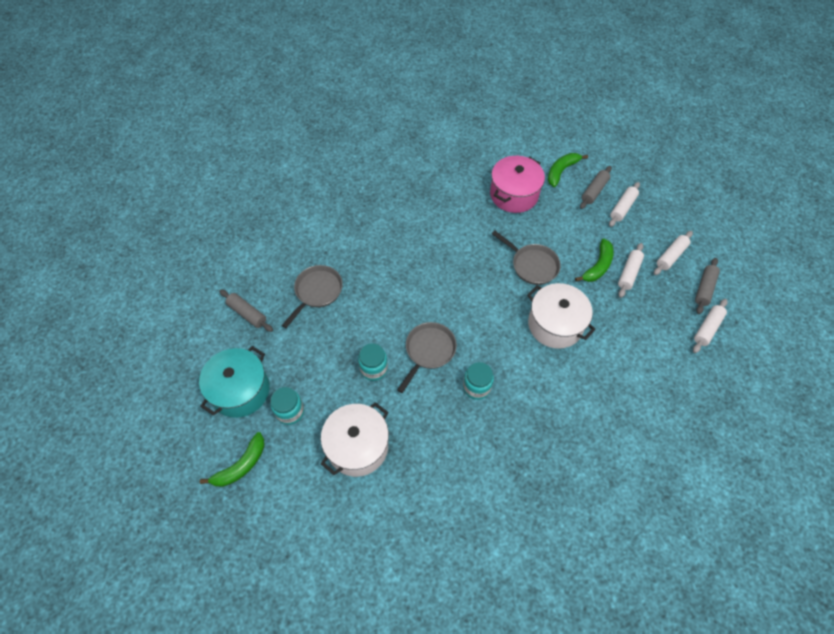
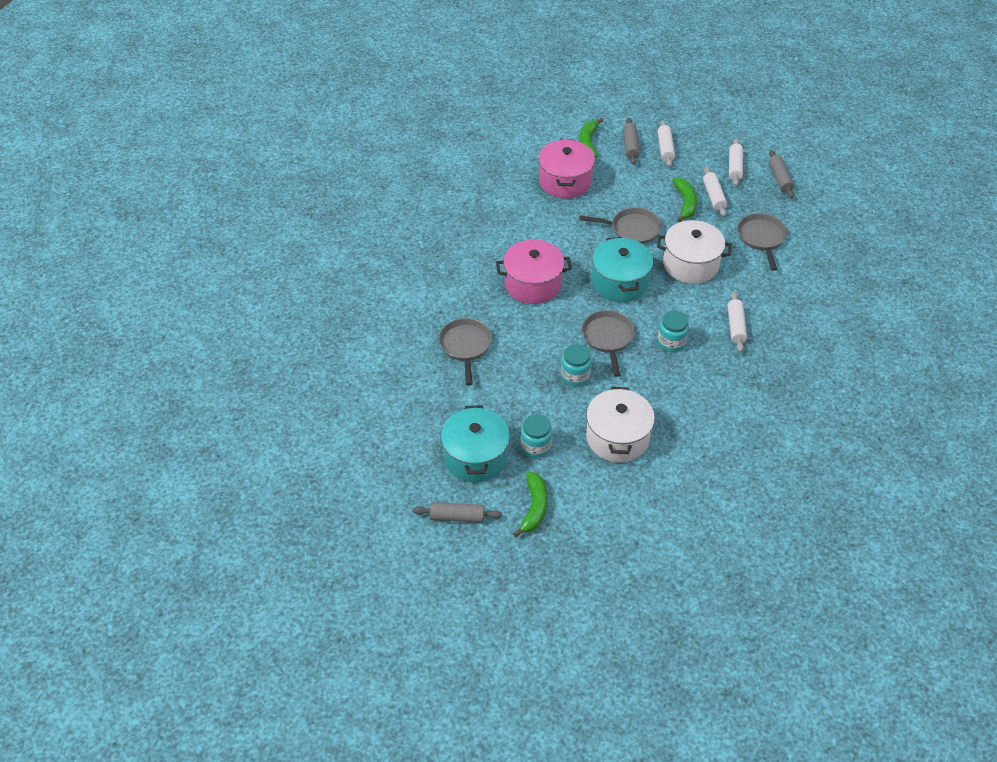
camera: 35 degrees left, 10 degrees down
(247, 313) = (418, 397): grey rolling pin -> grey rolling pin (457, 517)
(412, 268) = (533, 284): none -> pink pot
(481, 307) = (620, 282): none -> turquoise pot
(639, 336) = (761, 238): none -> grey pan
(707, 328) = (805, 206): white rolling pin -> white rolling pin (736, 326)

